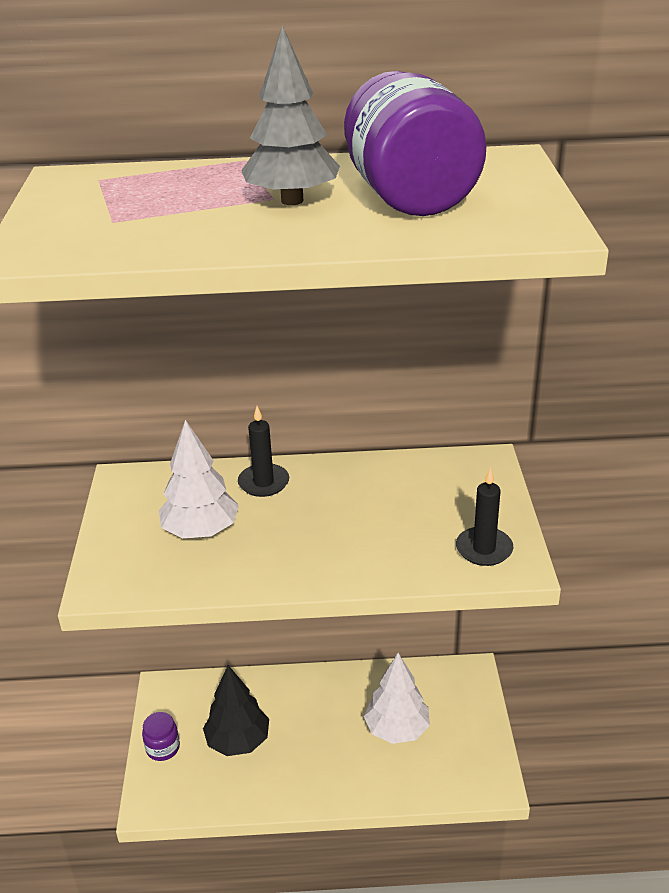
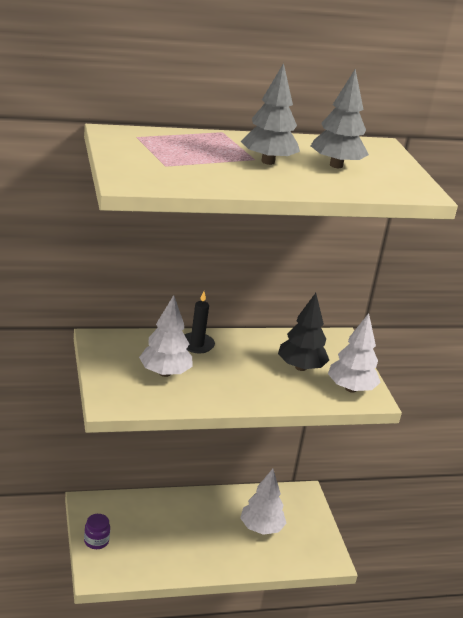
camera: 15 degrees left, 5 degrees down
(238, 741) = (150, 536): black tree -> black tree (300, 367)
(409, 197) = (336, 165): purple jar -> grey tree
(484, 549) = (350, 389): black candle -> white tree

